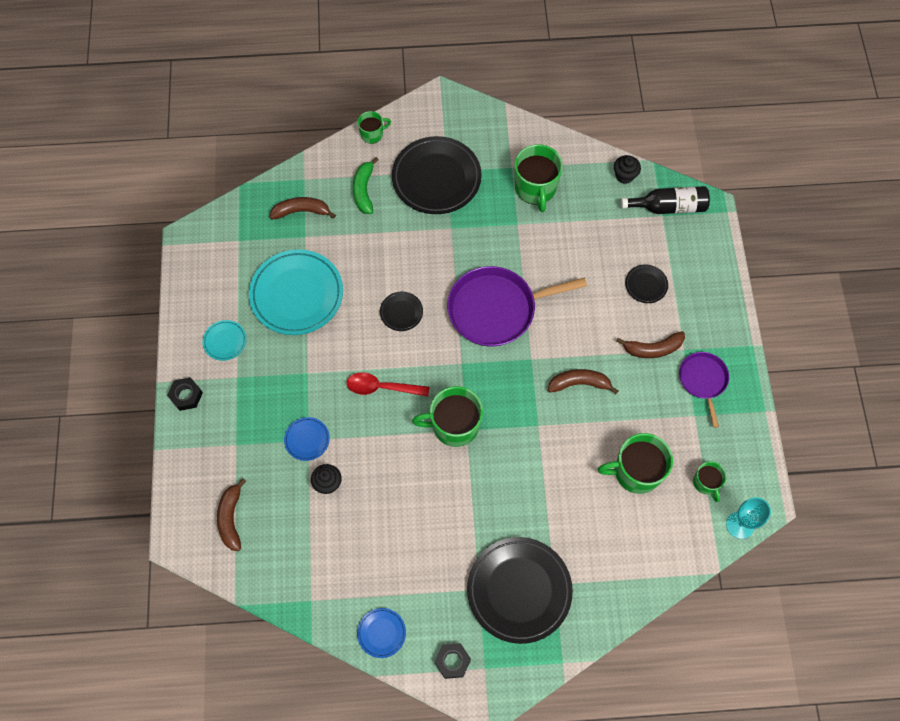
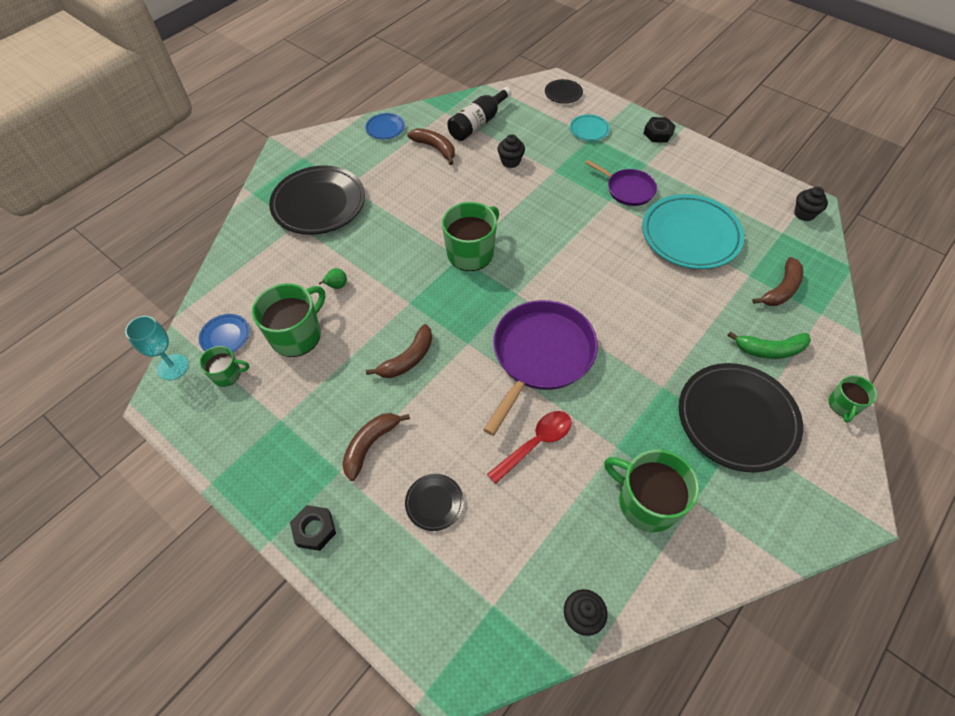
camera: 135 degrees right, 10 degrees down
(204, 237) = (804, 214): none -> black cupcake
(225, 341) = (685, 174): turquoise plate -> turquoise plate (589, 130)
(231, 518) = (541, 108): brown banana -> brown banana (435, 148)
(307, 439) = (555, 170): blue plate -> blue plate (225, 336)
(364, 190) = (770, 350): green banana -> green banana turned 135 degrees clockwise
(381, 387) = (551, 233): red spoon -> red spoon (535, 443)
(401, 312) = (606, 288): black plate -> black plate (563, 93)
(452, 661) = (327, 146): black nut -> black nut (314, 530)
(575, 488) = (337, 286): none -> green pear
(668, 207) = (497, 625): black bottle -> black bottle (478, 124)
(703, 380) = (296, 458): purple pan -> purple pan (628, 189)
(706, 483) = (227, 374): green mug -> green mug turned 150 degrees clockwise

